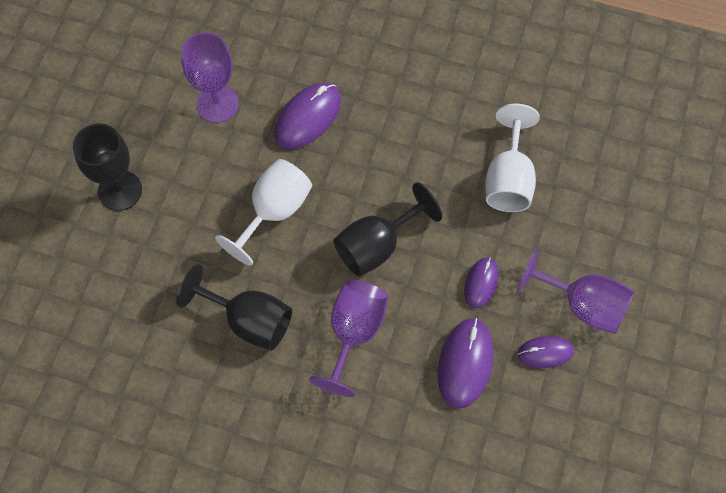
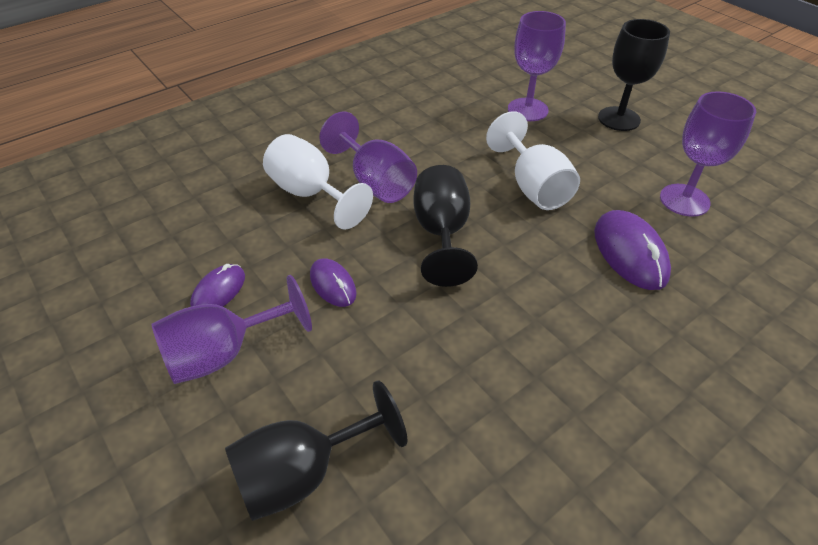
camera: 125 degrees right, 20 degrees down
(153, 273) = (527, 110): none -> purple goblet
(248, 320) = (443, 136): black goblet -> black goblet (303, 472)
(465, 363) = (275, 232): purple mouse -> none
(508, 179) = (425, 382): white goblet -> white goblet (311, 194)

